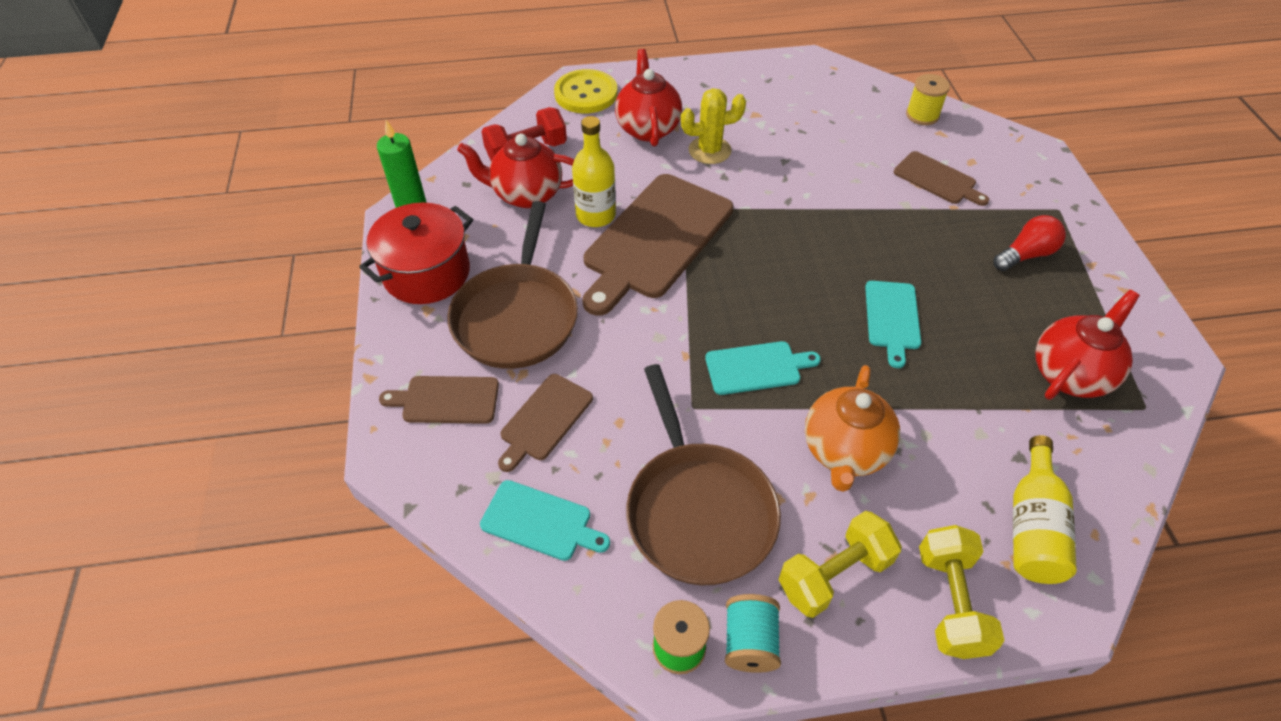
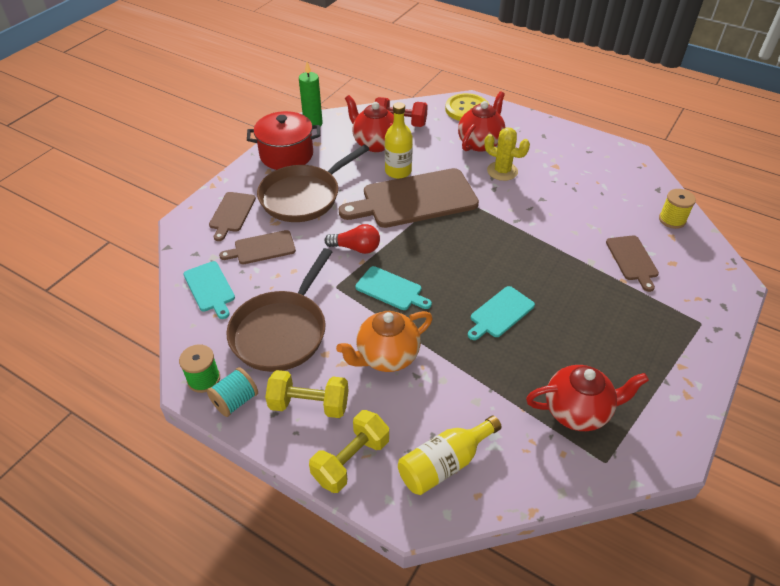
camera: 40 degrees right, 5 degrees down
(446, 400) = (231, 214): brown cutting board -> brown cutting board turned 120 degrees counterclockwise
(1025, 255) = (638, 333): red light bulb -> red light bulb (356, 248)

